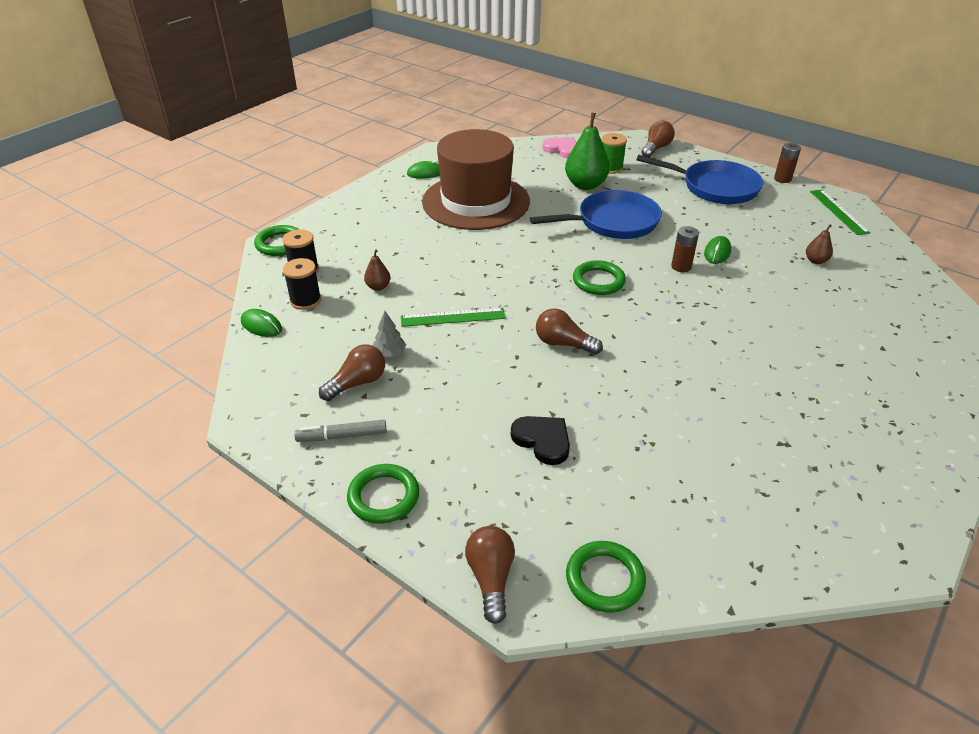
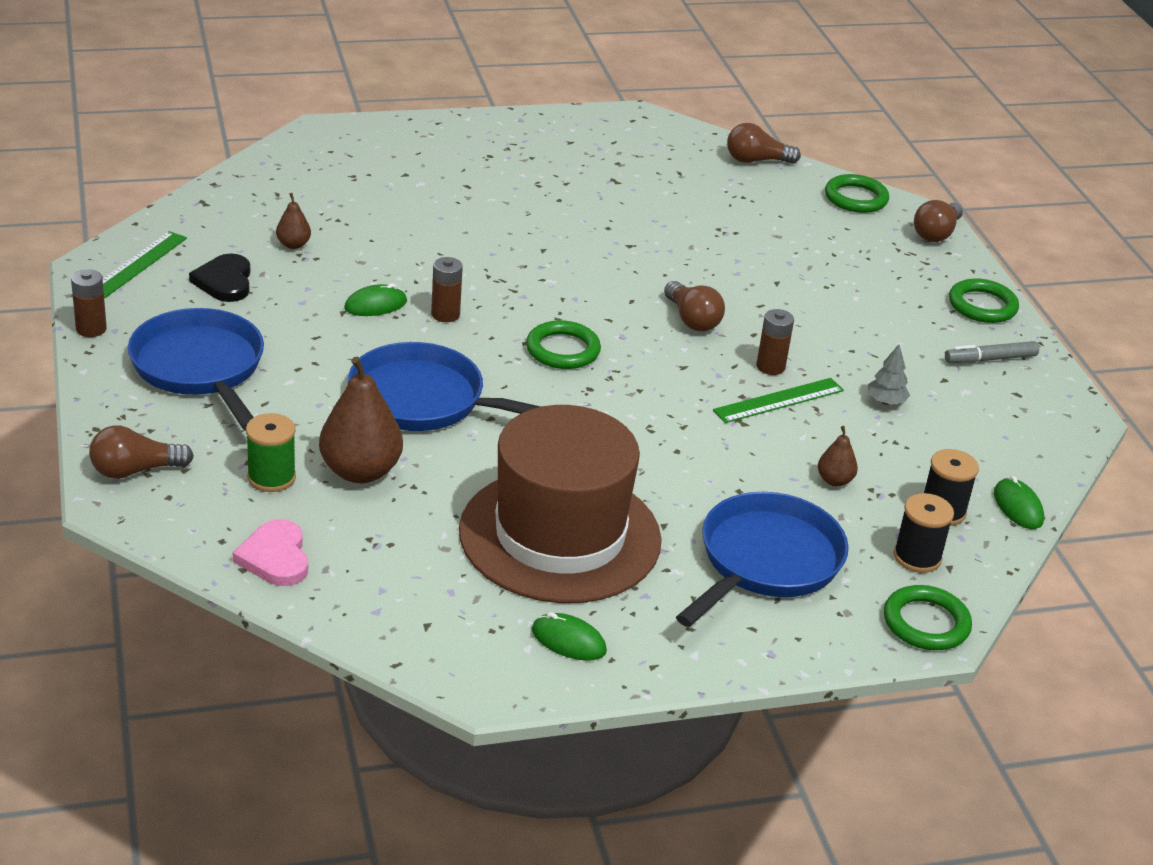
camera: 145 degrees left, 5 degrees down
(342, 436) = (990, 359): grey marker -> grey marker turned 135 degrees clockwise
(357, 383) = (943, 393): brown light bulb -> brown light bulb (756, 161)
(377, 233) = (765, 562): none -> blue pan
(453, 317) = (779, 400): green ruler -> green ruler turned 60 degrees counterclockwise
(481, 337) = (770, 367): none -> brown battery
(542, 440) = (809, 272): black heart -> black heart (225, 281)
(585, 185) = (360, 471): green pear -> brown pear

